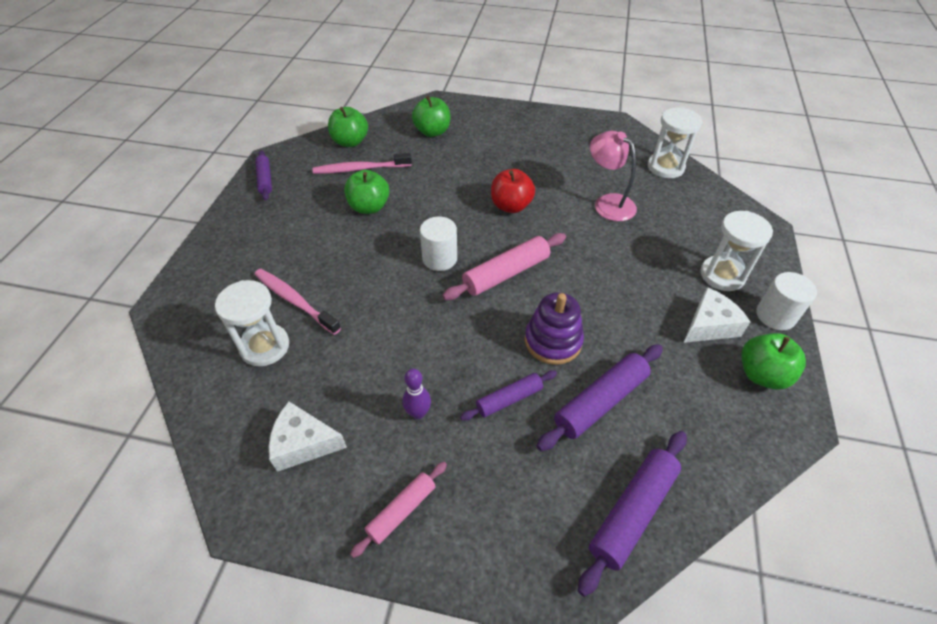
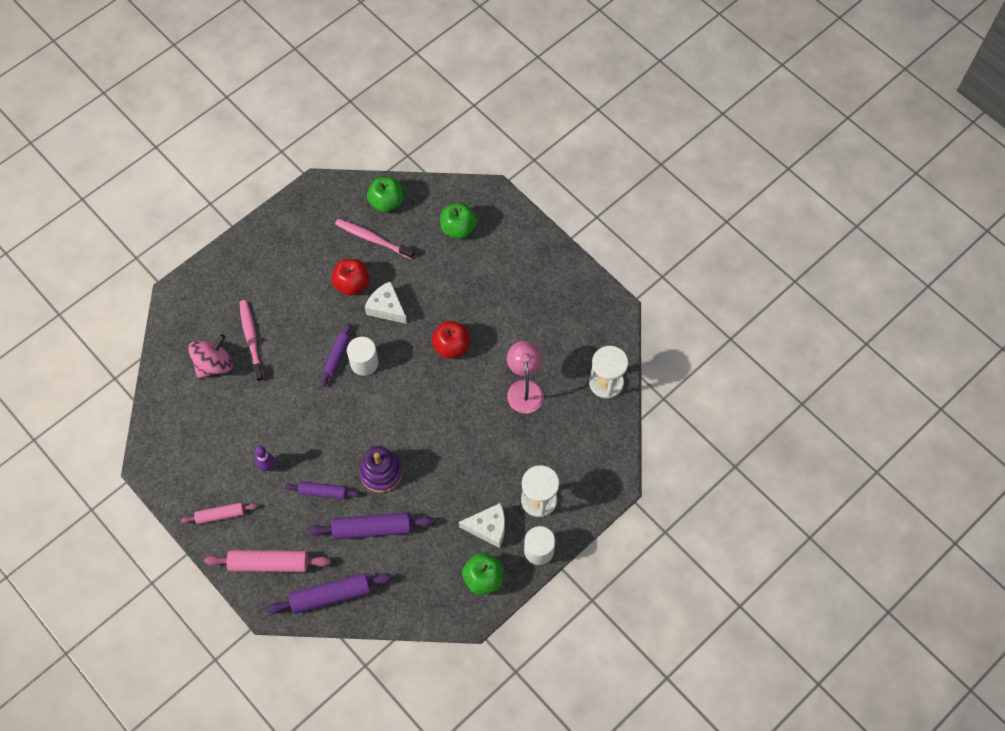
camera: 35 degrees right, 15 degrees up
(265, 180) = (299, 209): purple rolling pin -> purple rolling pin (337, 357)
(265, 346) = (214, 364): white hourglass -> pink spinning top
(303, 443) = (197, 444): white cheese -> white cheese (387, 308)
(369, 207) = (352, 284): green apple -> red apple
(506, 273) = (397, 403): pink rolling pin -> pink rolling pin (269, 563)

